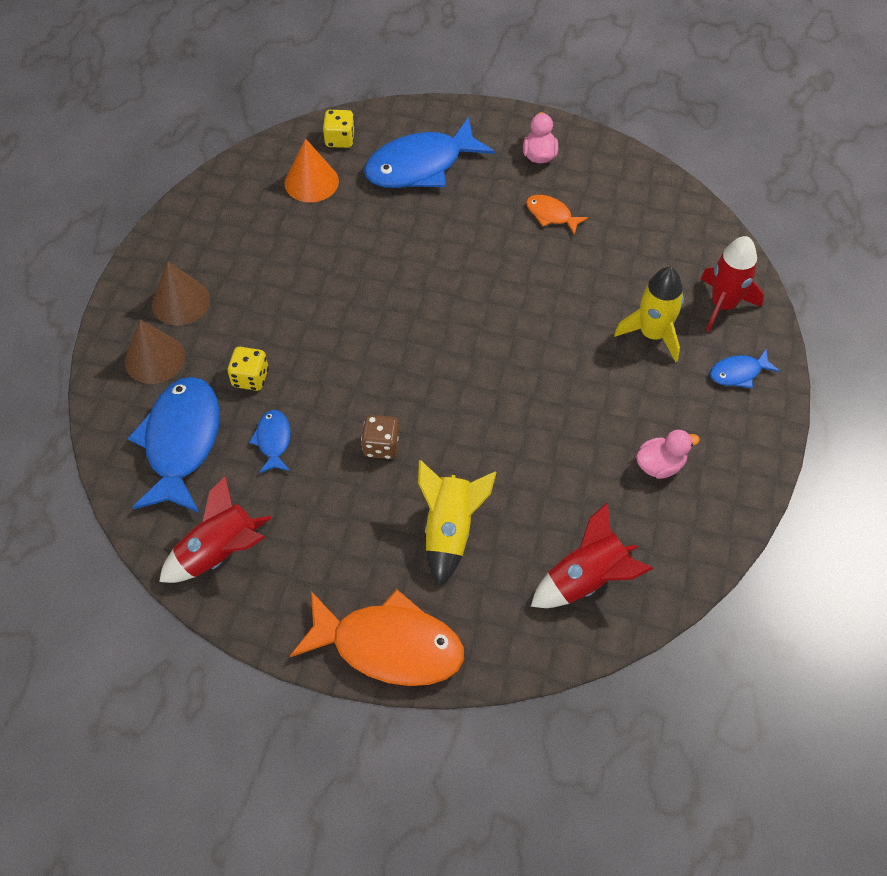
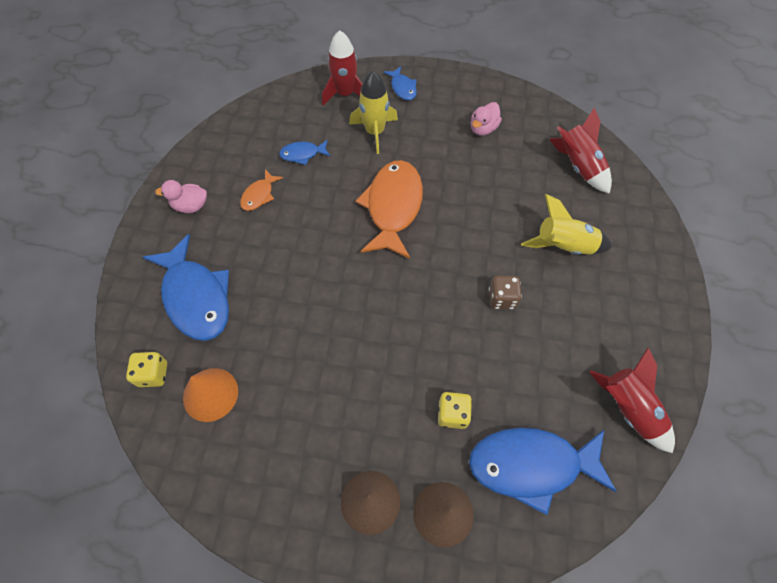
camera: 95 degrees left, 5 degrees up
(273, 441) = (513, 383): blue fish -> blue fish (303, 154)
(388, 646) = (663, 276): orange fish -> orange fish (393, 207)
(660, 465) = (483, 128): pink duck -> pink duck turned 120 degrees counterclockwise

